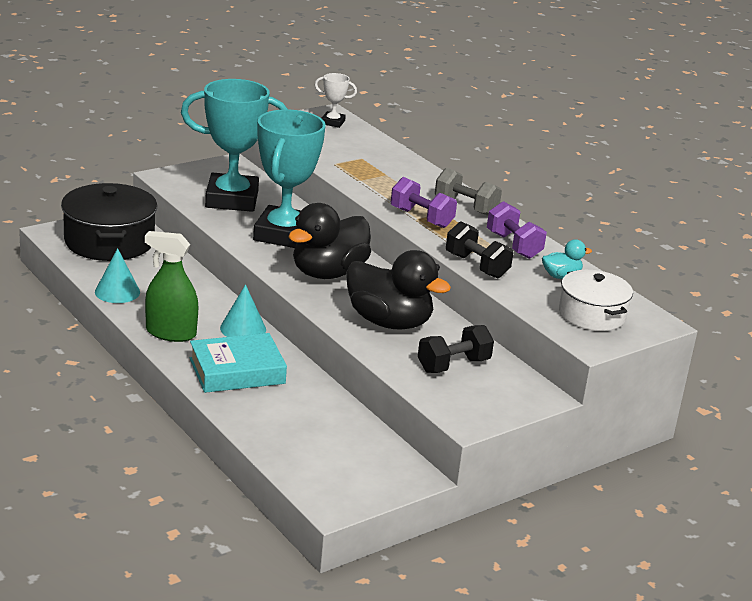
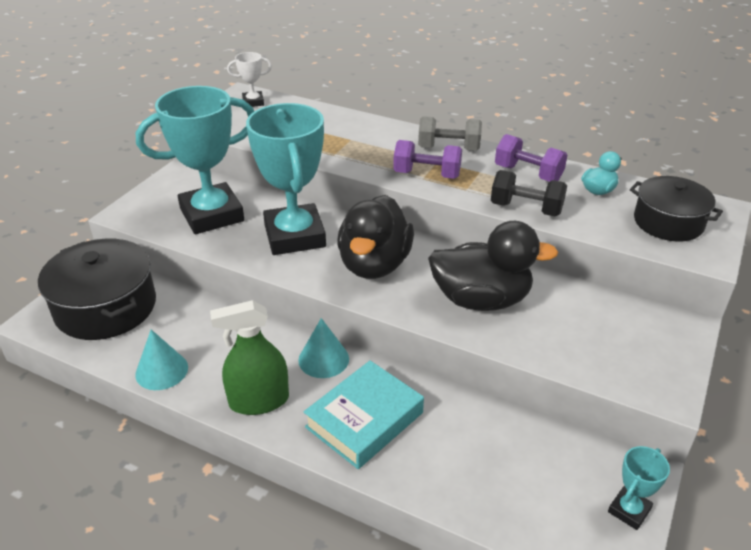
camera: 25 degrees left, 10 degrees up
(378, 487) = (629, 510): none -> turquoise trophy
(453, 365) = (584, 326): black dumbbell -> none
(592, 315) = (668, 222): white pot -> black pot

